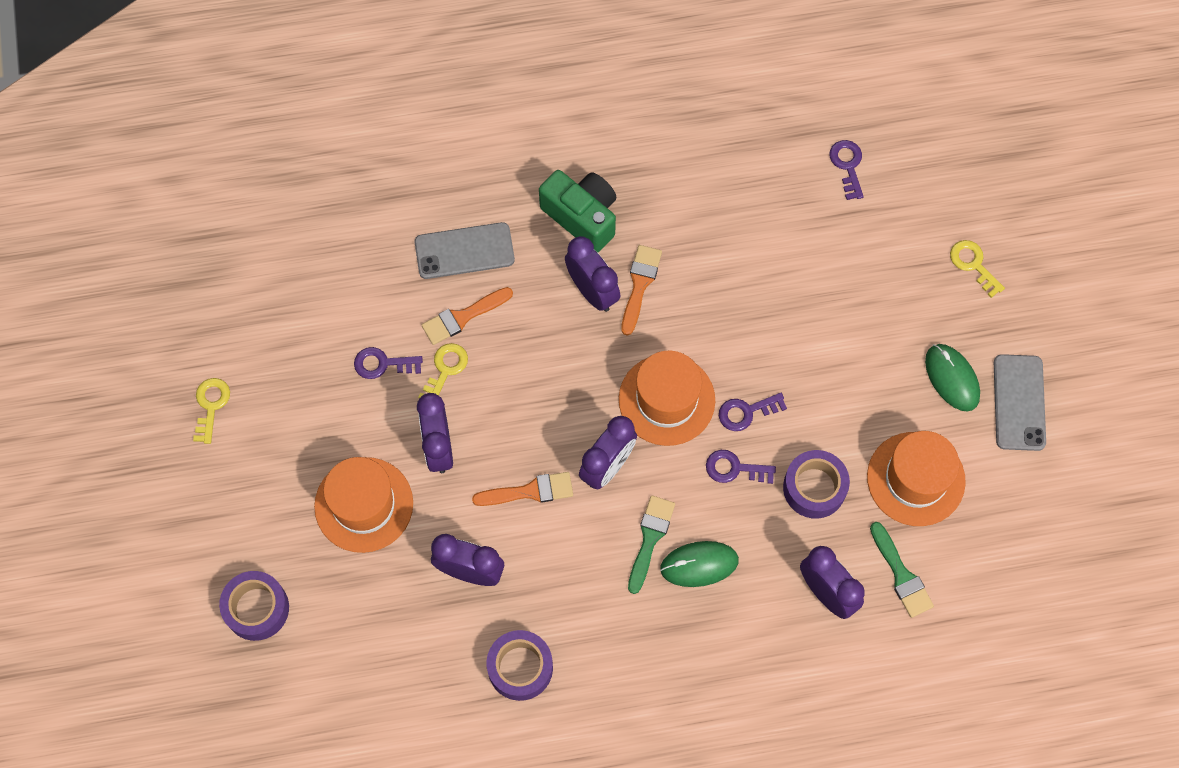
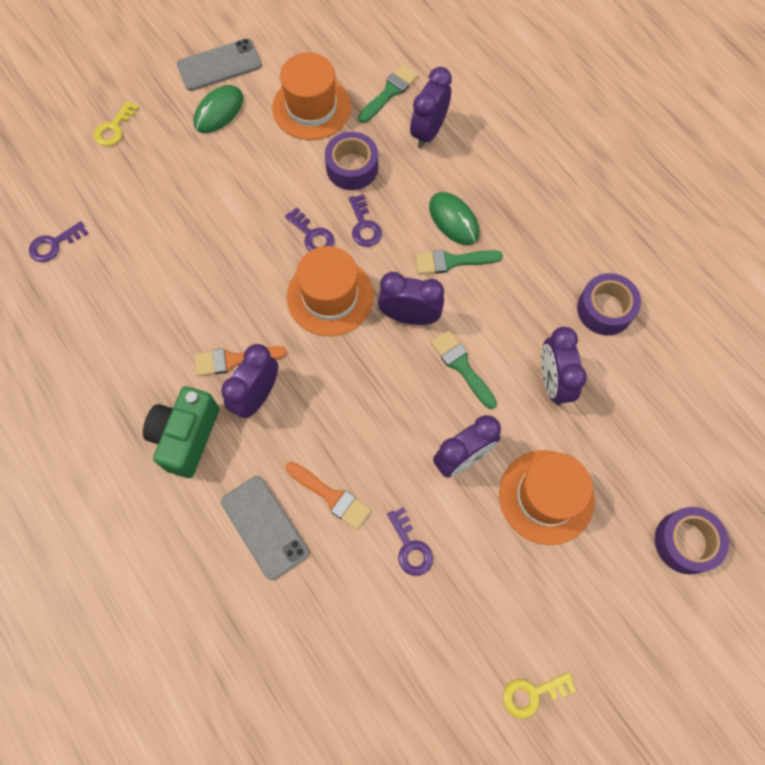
camera: 115 degrees left, 0 degrees up
(445, 369) = (388, 487): yellow key -> none
(529, 491) = (461, 366): orange brush -> green brush

